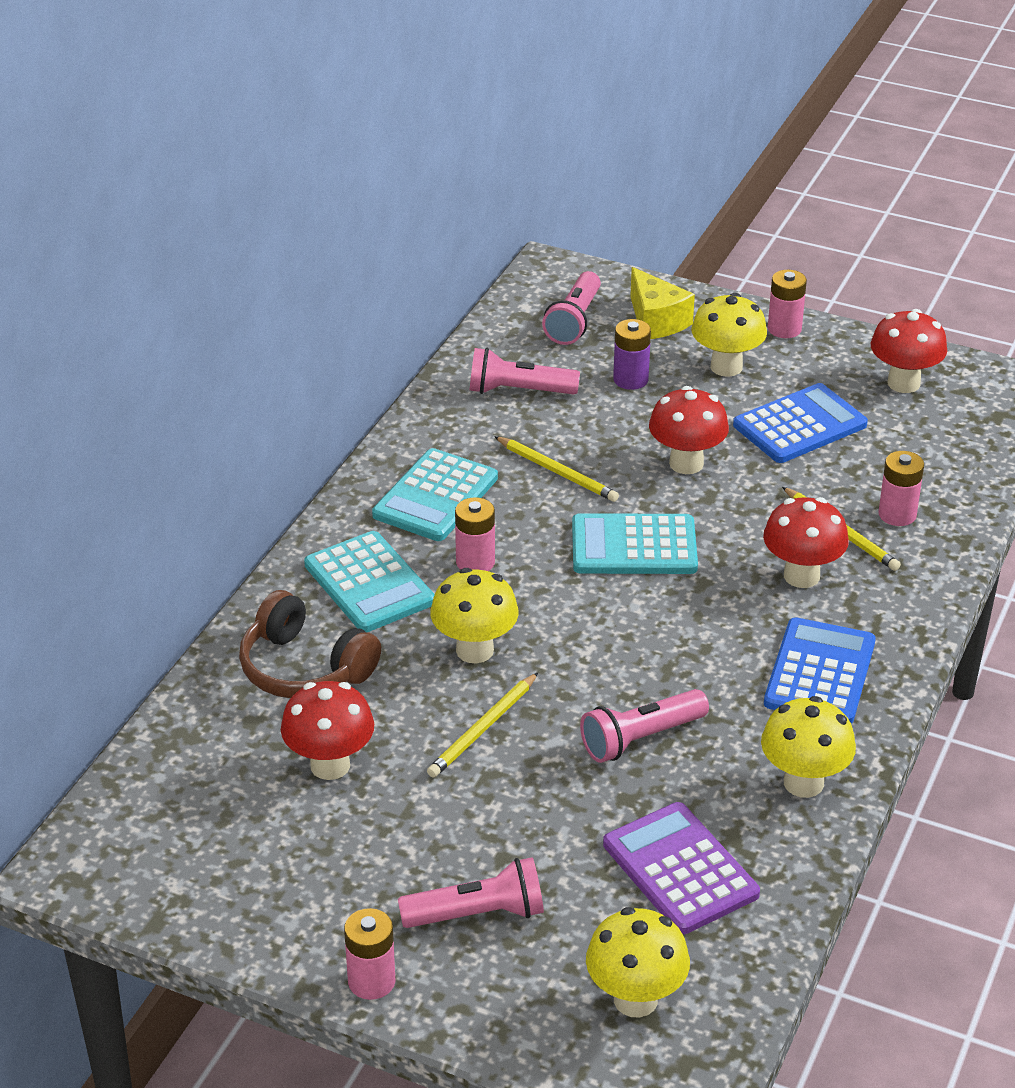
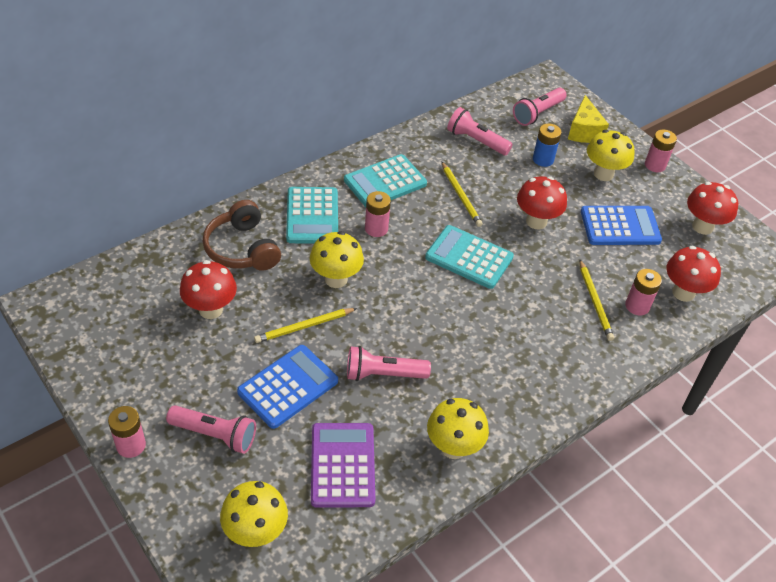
camera: 25 degrees right, 10 degrees up
(630, 379) = (543, 159): purple battery -> blue battery
(801, 576) = (551, 318): red mushroom -> red mushroom (683, 293)
(820, 673) = (516, 383): blue calculator -> blue calculator (288, 387)

